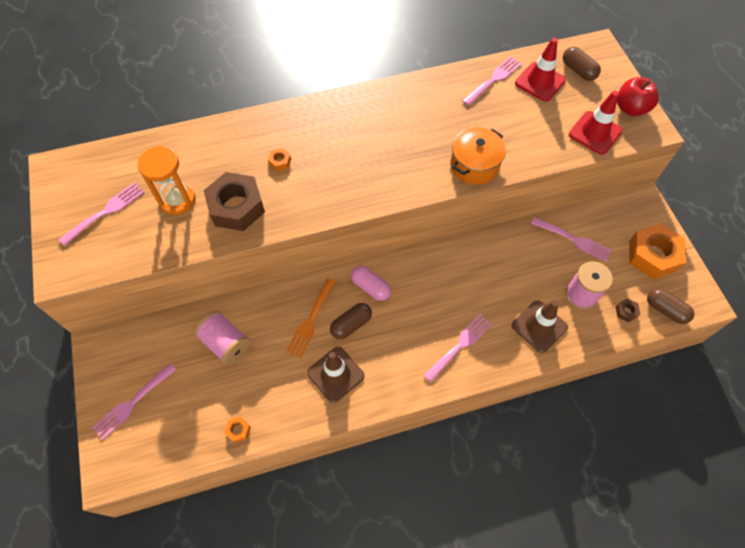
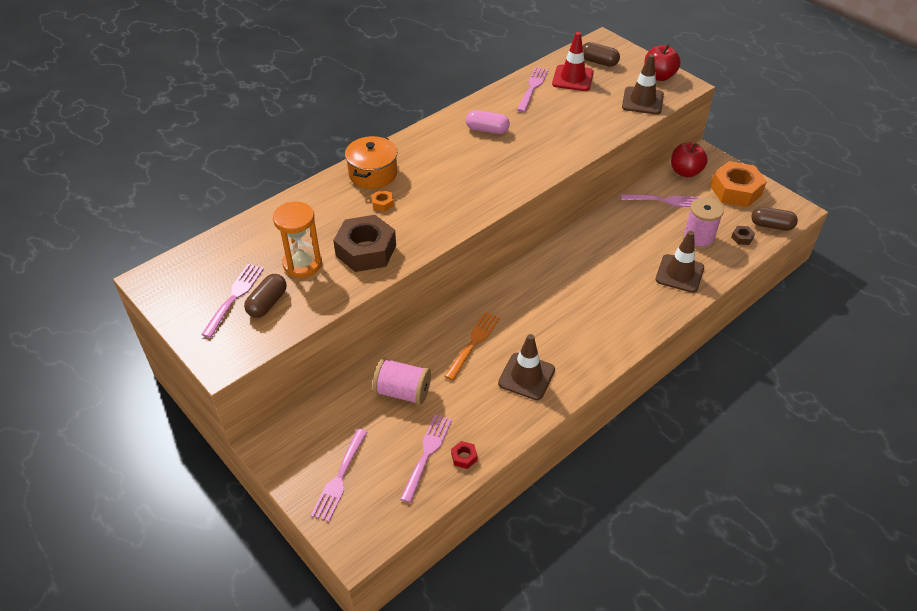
camera: 25 degrees left, 15 degrees down
(238, 430) = (464, 457): orange nut -> red nut
(310, 320) = (473, 343): orange fork -> orange fork turned 150 degrees counterclockwise
(351, 324) = (514, 332): brown capsule -> brown capsule (267, 303)
(370, 287) = (512, 297): pink capsule -> pink capsule (487, 130)
(460, 345) = (622, 312): pink fork -> pink fork (427, 454)
(474, 165) = (560, 153): orange pot -> orange pot (373, 174)
(595, 133) = (642, 101): red traffic cone -> brown traffic cone
(614, 215) = (685, 172): none -> red apple

